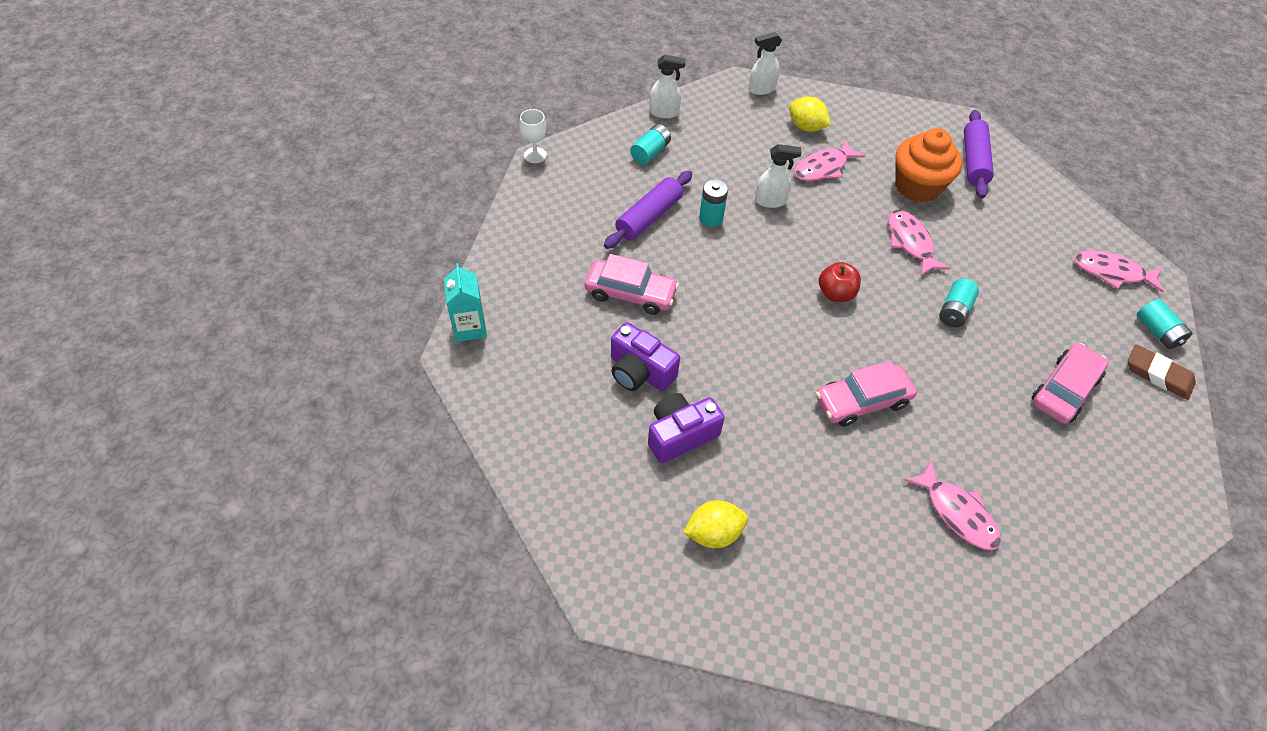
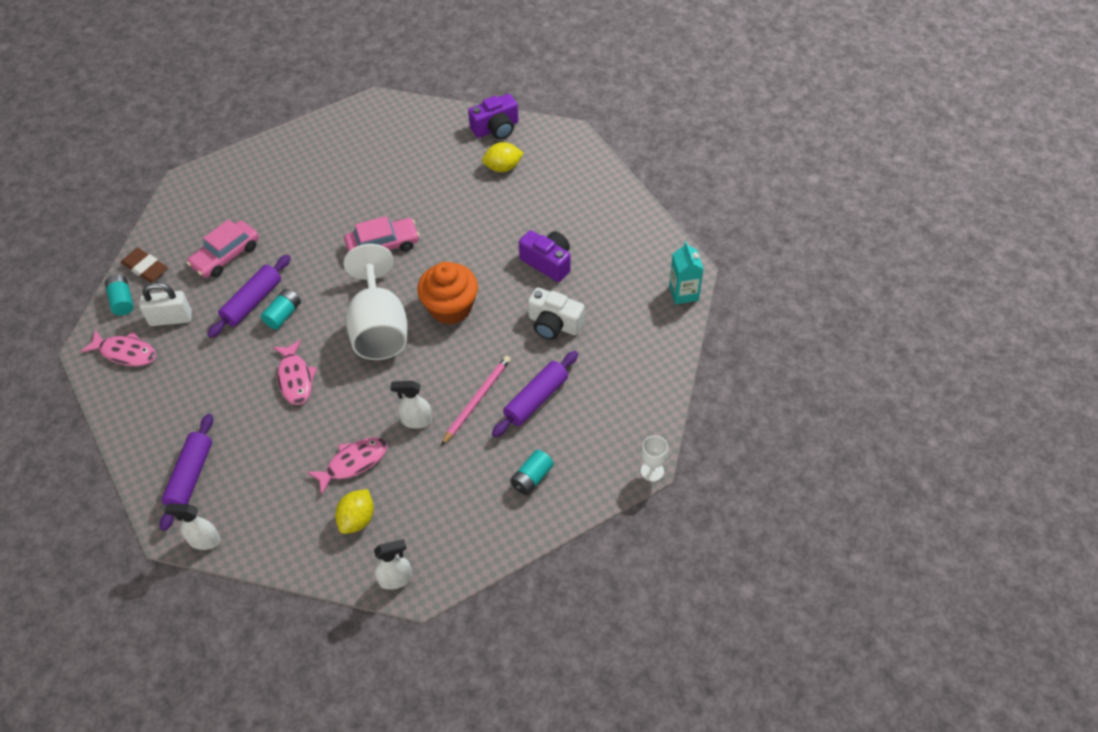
camera: 175 degrees left, 0 degrees up
(630, 293) = (554, 324): pink car -> white camera
(664, 112) = (514, 537): white spray bottle -> white spray bottle (204, 540)
(680, 435) = (520, 221): purple camera -> purple camera (496, 128)
(711, 218) = (477, 400): turquoise battery -> pink pencil
(806, 127) = (357, 519): yellow lemon -> yellow lemon turned 75 degrees clockwise
(835, 293) = (379, 328): red apple -> white goblet
(917, 186) = (264, 442): orange cupcake -> orange cupcake (450, 308)
(957, 513) = (341, 180): pink fish -> none
(998, 327) = (252, 302): none -> purple rolling pin
(1085, 309) = (171, 318): none -> white padlock

